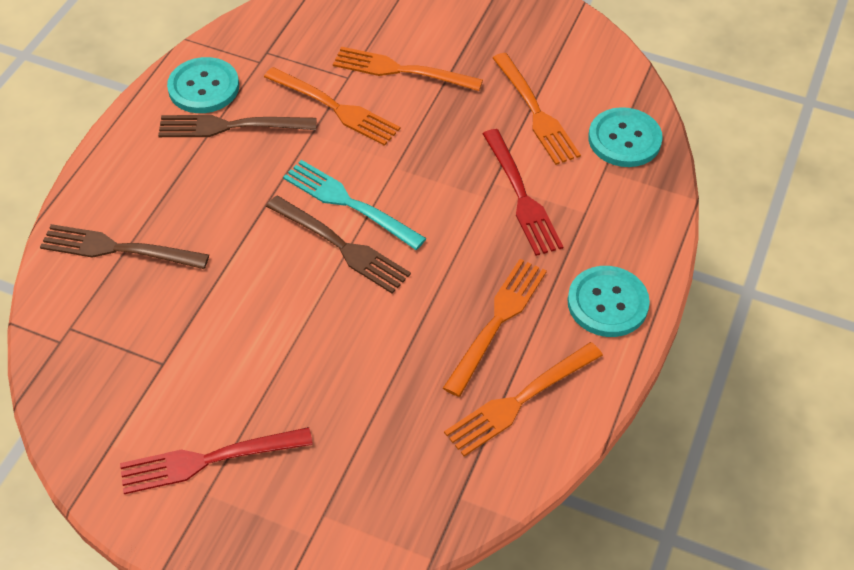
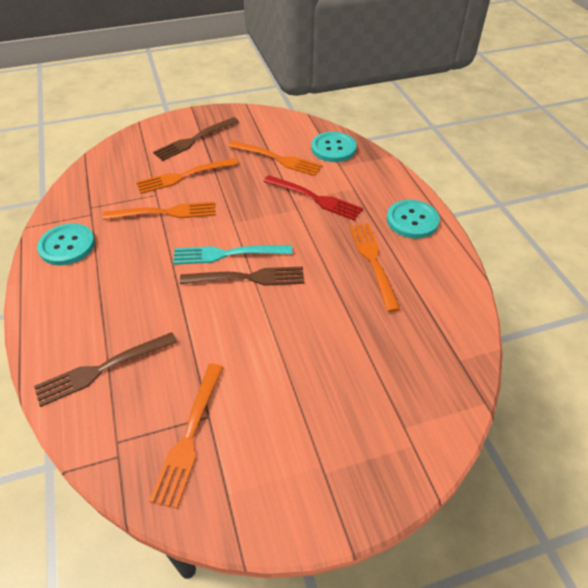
camera: 40 degrees left, 5 degrees down
(209, 460) = (303, 451): red fork -> none
(231, 126) = (109, 256): brown fork -> brown fork (194, 140)
(520, 400) = (429, 291): orange fork -> orange fork (189, 436)

